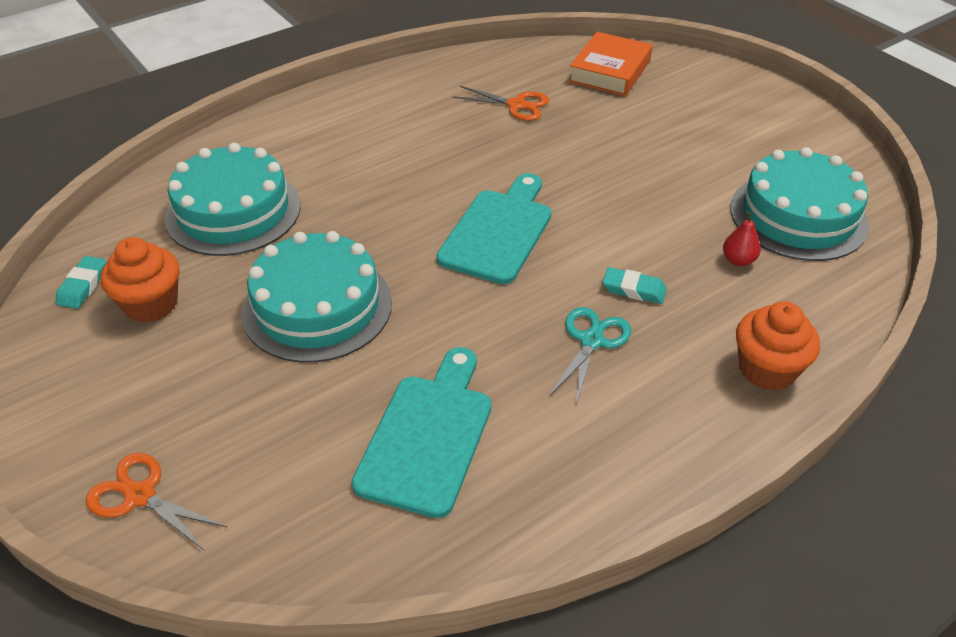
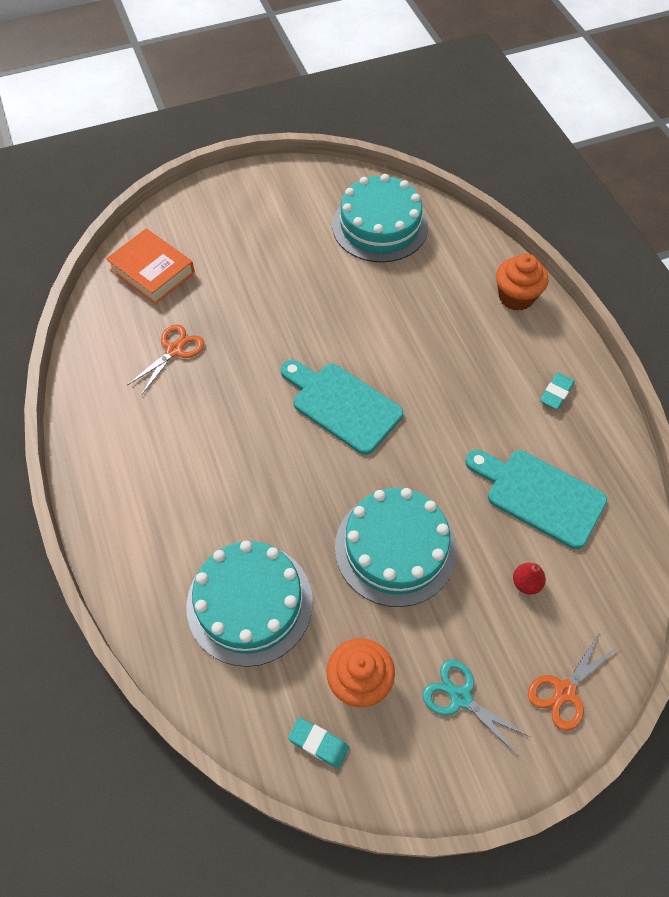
camera: 75 degrees left, 15 degrees up
(591, 341) = (472, 379): turquoise scissors -> turquoise scissors (460, 697)
(634, 289) = (428, 340): turquoise eraser -> turquoise eraser (556, 393)
(738, 260) = (415, 274): red pear -> red pear (526, 583)

